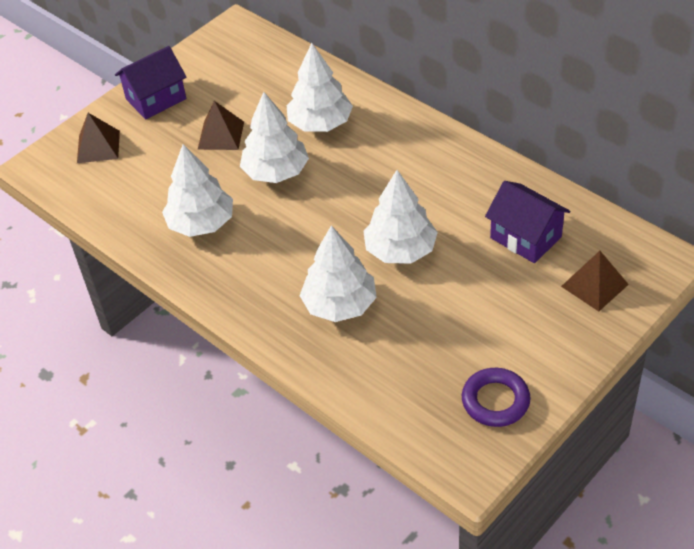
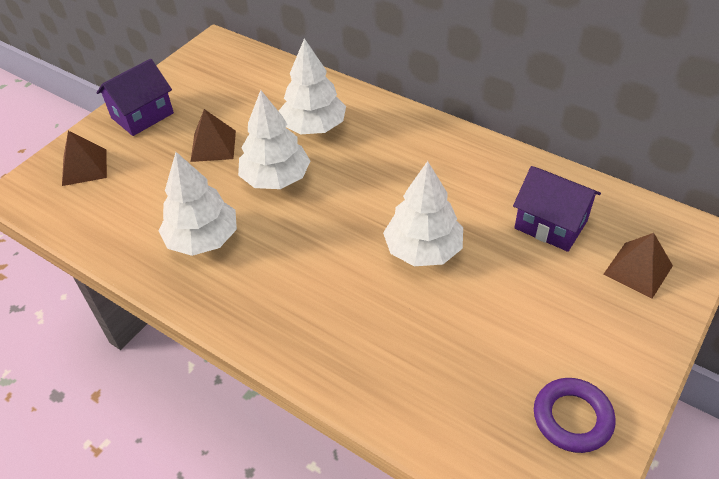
camera: 10 degrees left, 0 degrees up
(340, 304) = (370, 317): white tree -> none

